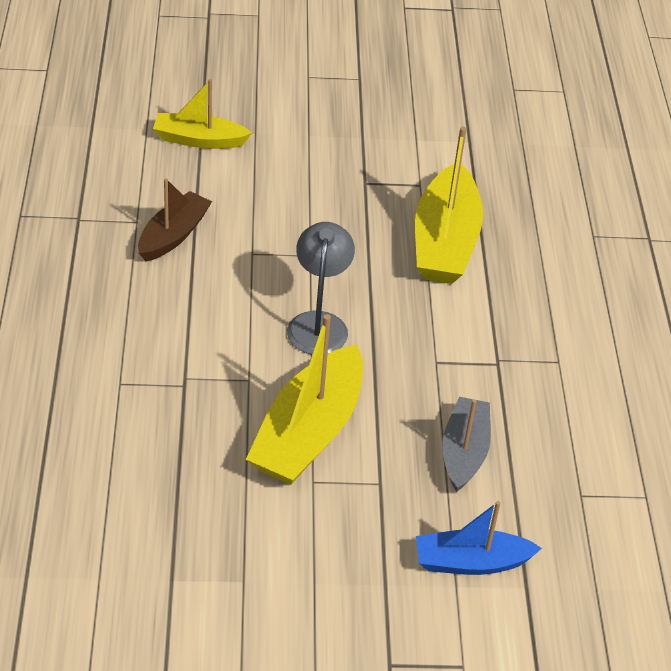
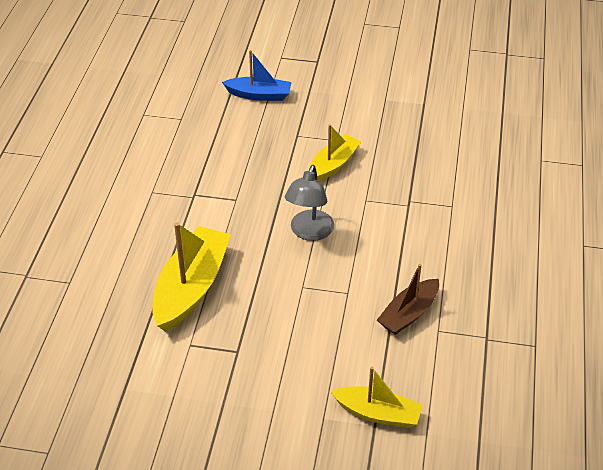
camera: 165 degrees left, 0 degrees up
(308, 433) = (333, 165): yellow boat -> yellow boat, size x0.62
(464, 452) = (240, 146): grey boat -> none

